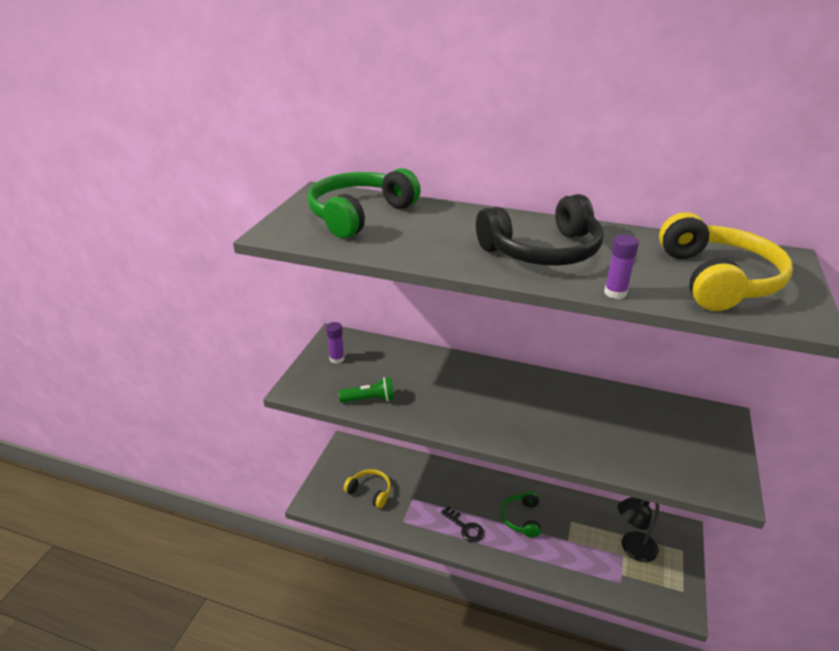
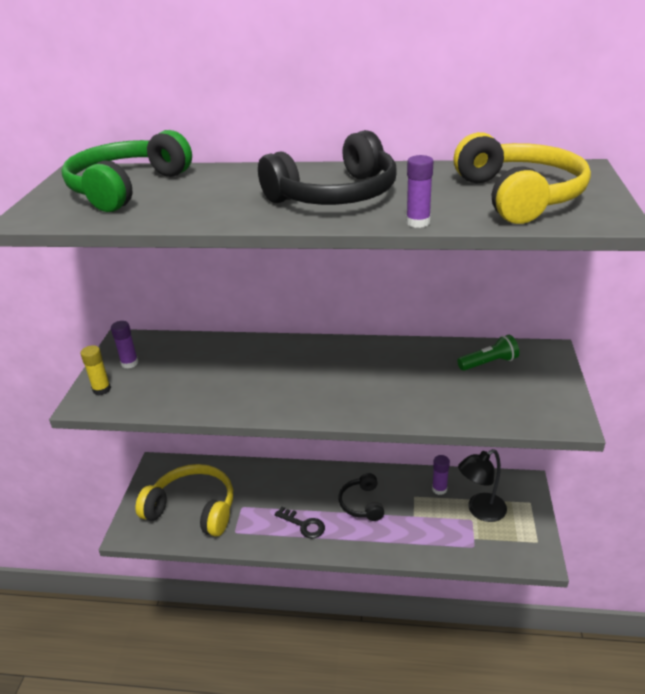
camera: 10 degrees left, 0 degrees up
(310, 379) = (102, 389): none -> yellow glue stick
(369, 399) = (173, 398): green flashlight -> green flashlight (488, 363)
(370, 491) = (193, 508): yellow headphones -> yellow headphones, size x1.81
(521, 518) = (362, 503): green headphones -> black headphones
(596, 519) = (439, 489): none -> purple glue stick

